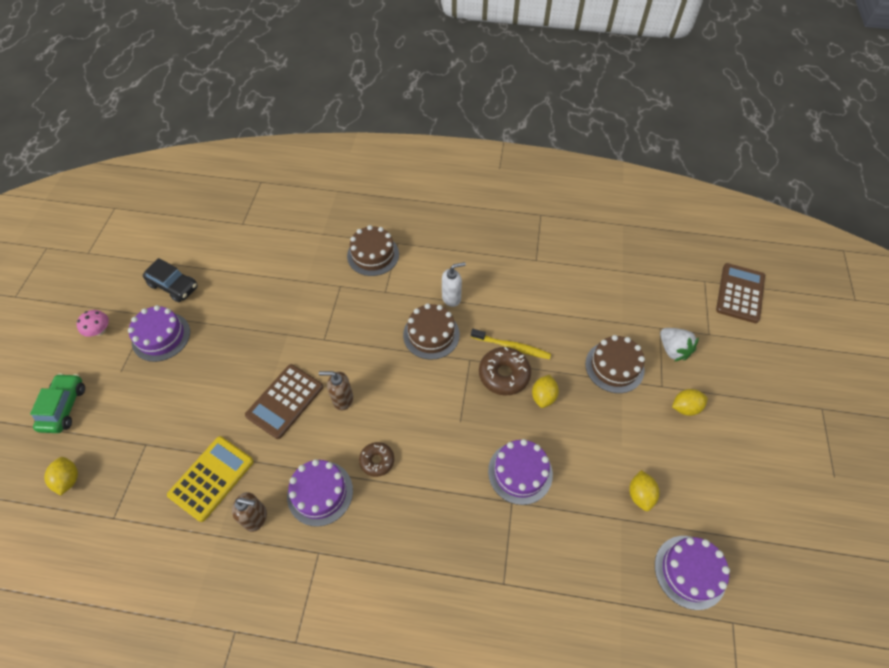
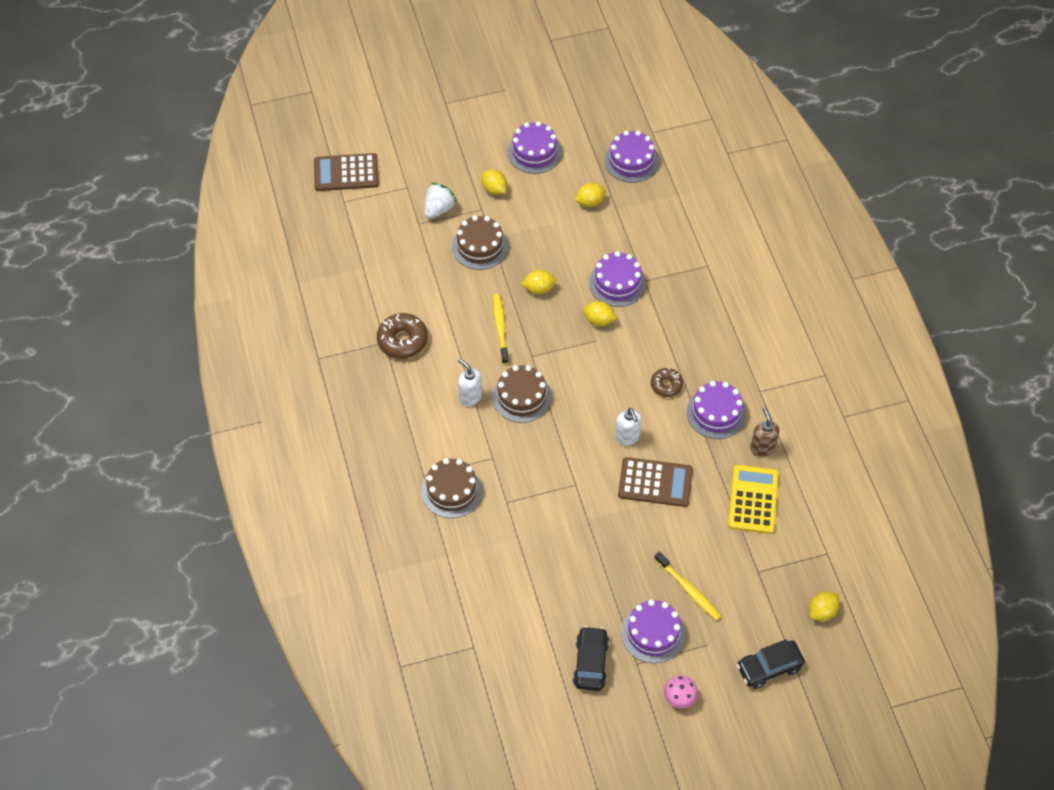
camera: 115 degrees left, 0 degrees up
(64, 407) = (769, 667): green car -> black car
(174, 379) = (688, 589): none -> yellow toothbrush
(211, 478) = (753, 499): yellow calculator -> yellow calculator turned 90 degrees clockwise
(342, 399) = (627, 437): brown soap dispenser -> white soap dispenser
(482, 434) = (599, 320): none -> yellow lemon
(504, 375) = (533, 324): brown donut -> brown donut (402, 340)
(729, 468) = (534, 152): none -> purple cake

